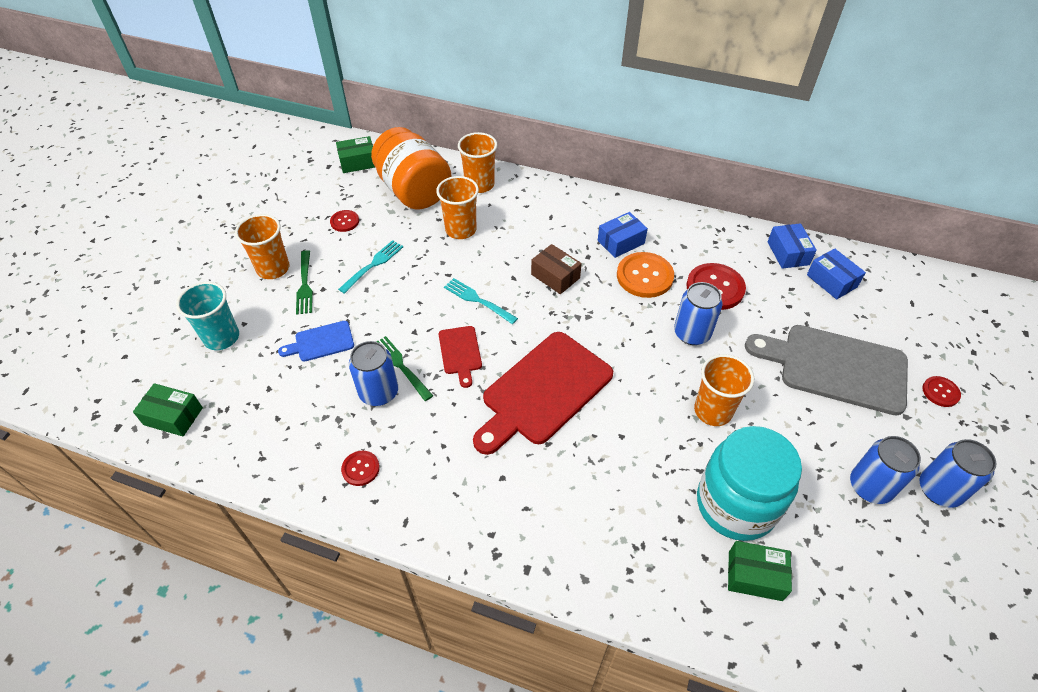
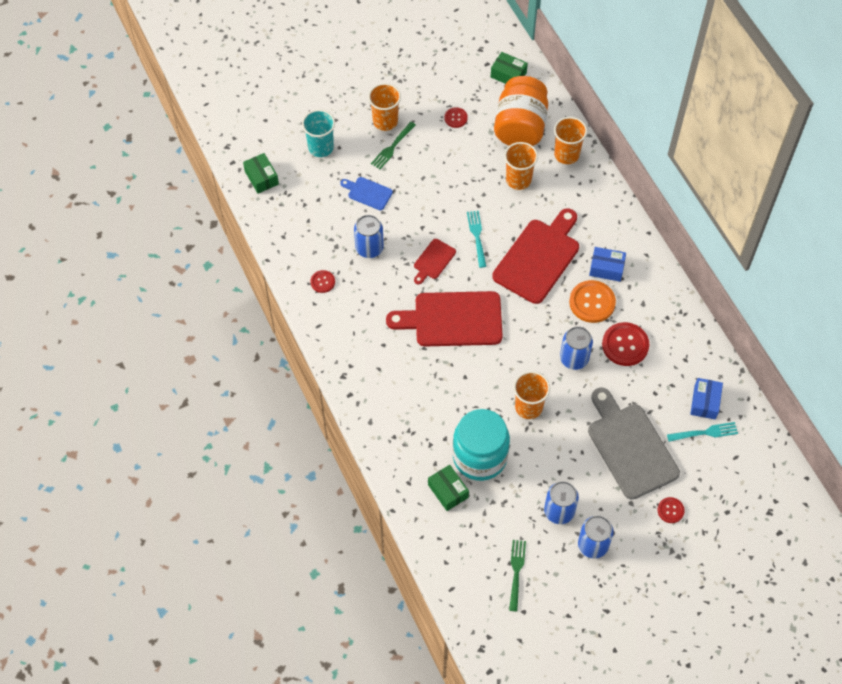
camera: 45 degrees right, 10 degrees up
(373, 265) = (442, 164): turquoise fork -> turquoise fork (704, 433)
(401, 366) = (395, 243): green fork -> green fork (516, 572)
(555, 276) = (538, 258): brown box -> red cutting board
(788, 253) = (703, 363): blue box -> none

